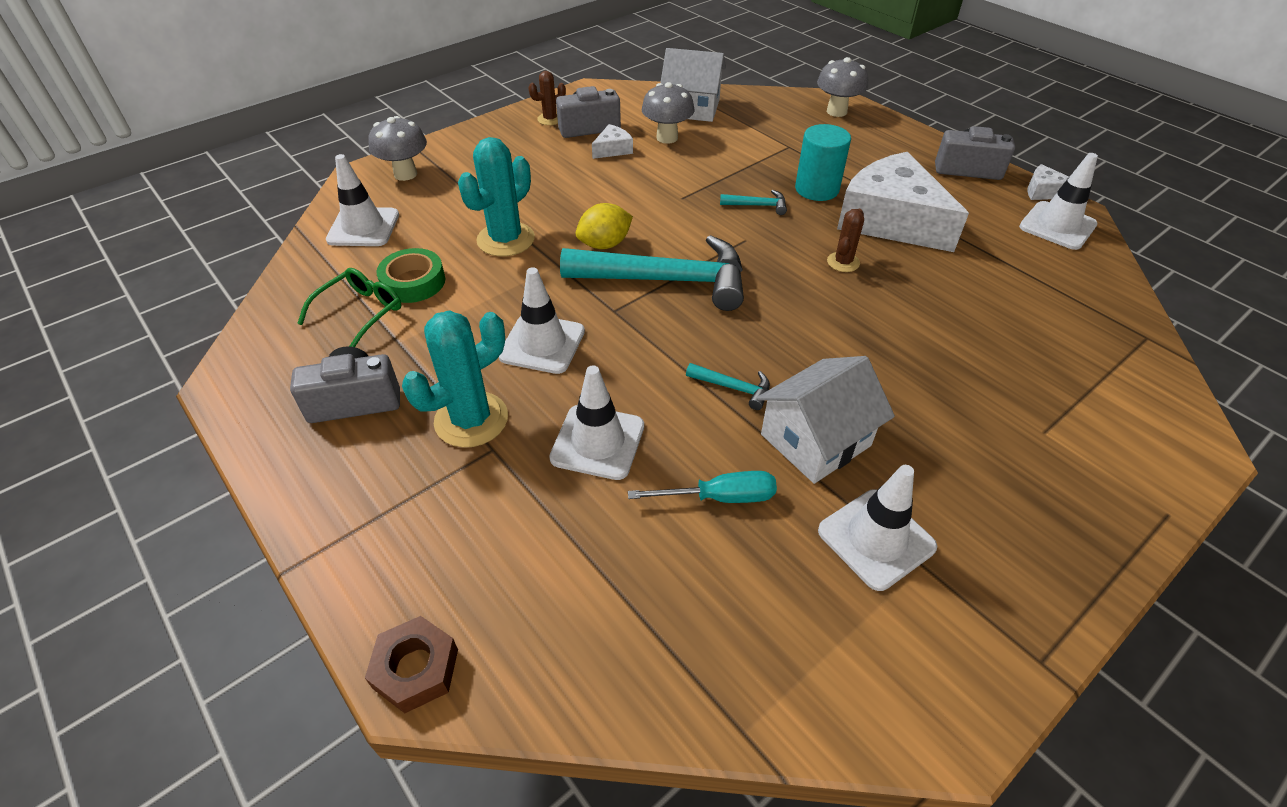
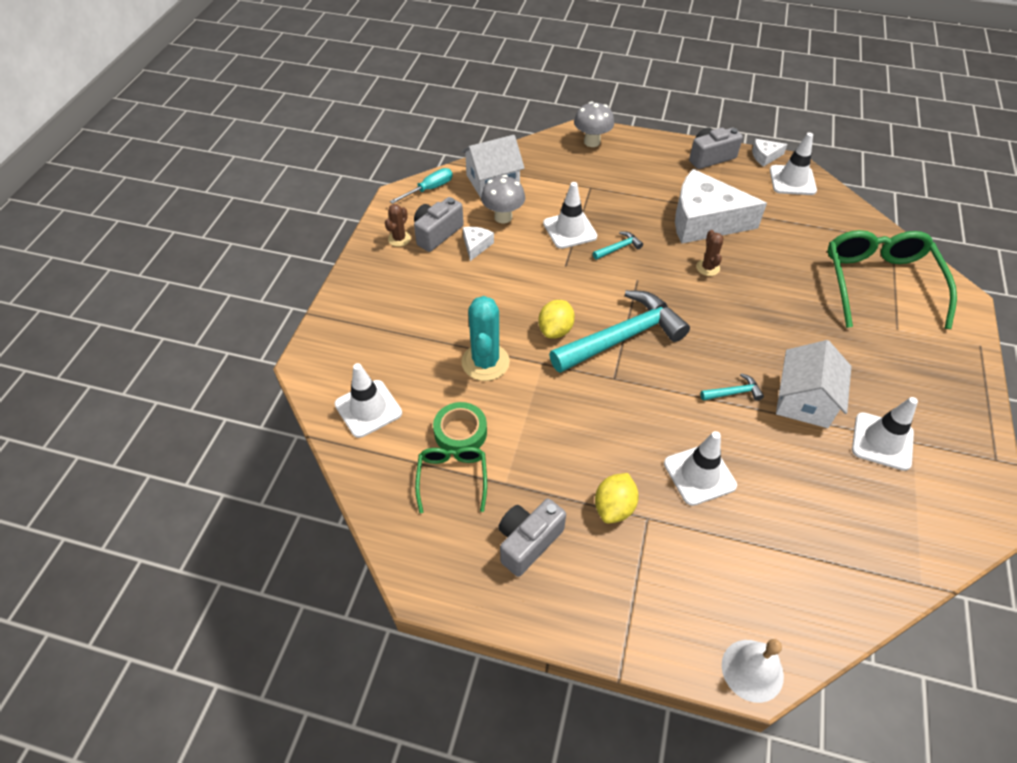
camera: 35 degrees left, 5 degrees up
(405, 174) = (344, 345): grey mushroom -> none
(416, 669) = (752, 670): brown nut -> white bell
(471, 420) = (614, 507): turquoise cactus -> yellow lemon
(542, 344) = (597, 428): white traffic cone -> white traffic cone (570, 230)
(719, 497) = (793, 466): turquoise screwdriver -> turquoise screwdriver (429, 189)
(817, 189) = (641, 216): turquoise cylinder -> none
(1071, 373) = (879, 283): none -> green glasses

